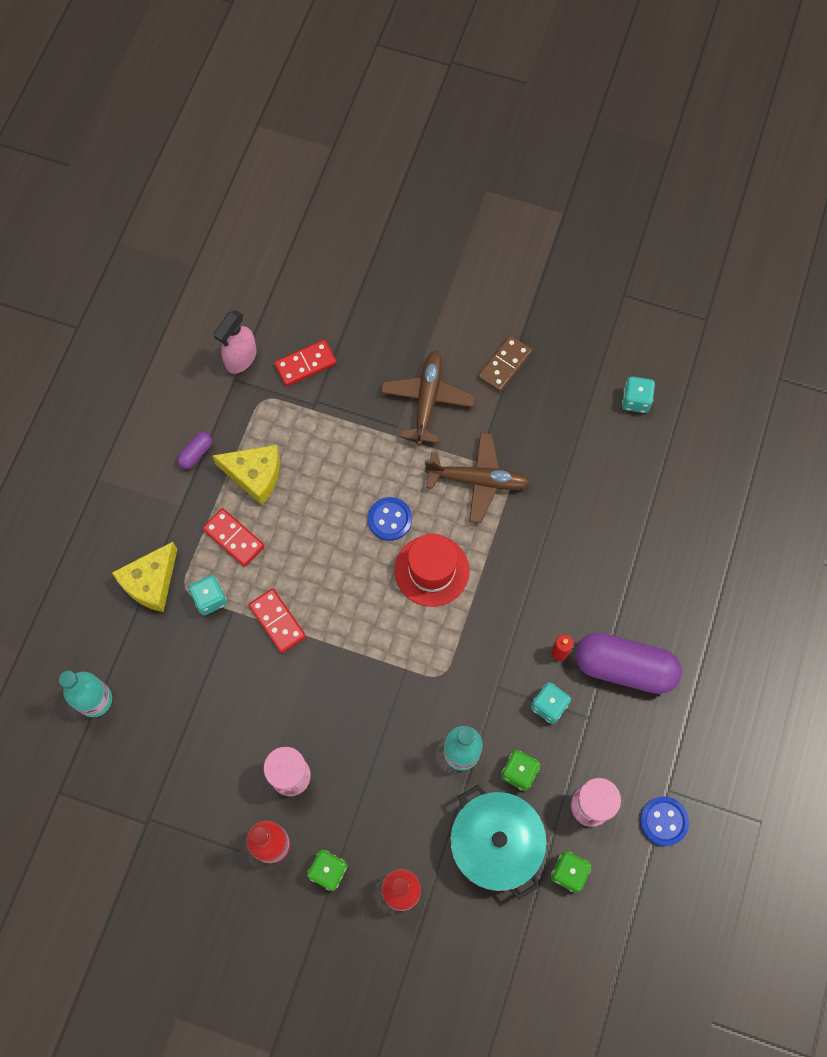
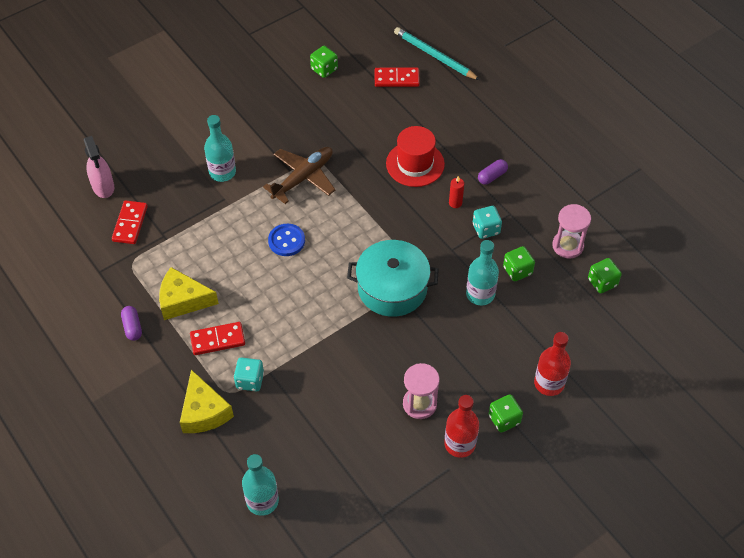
camera: 55 degrees left, 15 degrees down
(241, 358) = (88, 259): pink spray bottle -> pink spray bottle (103, 187)
(255, 475) = (183, 300): yellow cheese -> yellow cheese turned 135 degrees counterclockwise
(277, 621) = (302, 348): red domino -> red domino (396, 79)
(427, 400) = (222, 172): brown plane -> turquoise bottle
(432, 570) = (342, 238): red hat -> red hat (415, 164)
(495, 843) = (555, 311): turquoise pot -> turquoise pot (392, 288)
(504, 365) = (237, 118): brown domino -> none
(624, 667) = (492, 176): purple capsule -> purple capsule, size x0.44
(635, 400) = (324, 69): turquoise dice -> green dice
(663, 821) = (604, 214): blue button -> none
(746, 498) = (434, 56): none -> turquoise pencil

